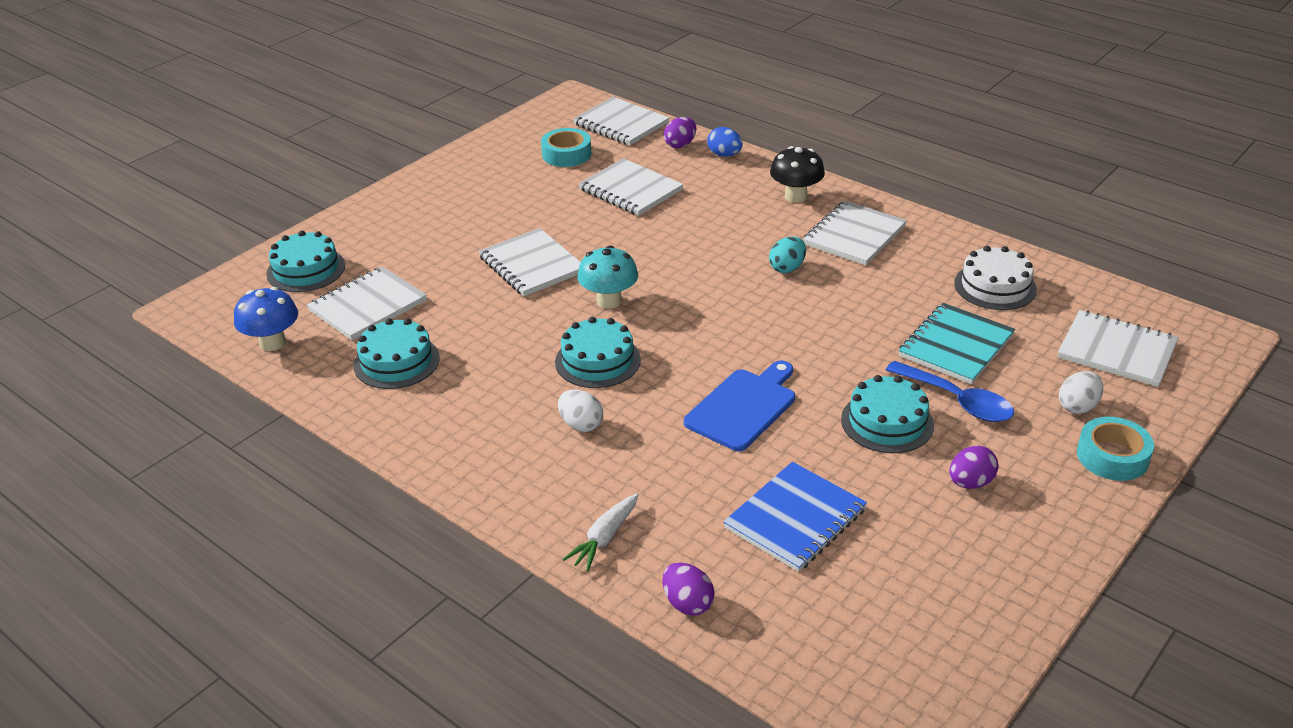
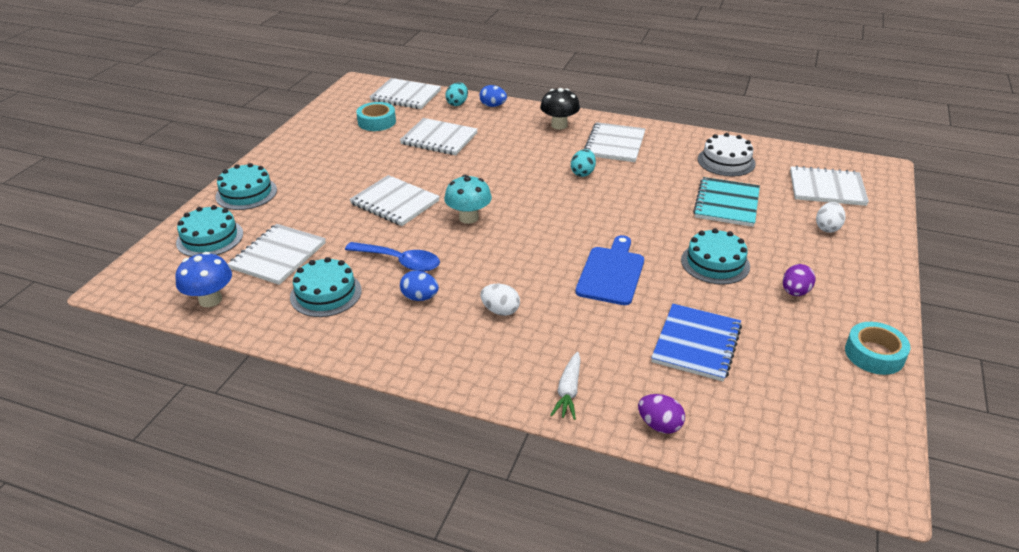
camera: 20 degrees left, 0 degrees up
(497, 388) = (420, 297): none -> blue egg
(597, 360) = (485, 262): turquoise cake -> turquoise cake (246, 193)
(680, 145) = (457, 103): purple egg -> turquoise egg
(957, 401) = (751, 239): blue spoon -> blue spoon (400, 261)
(1112, 456) = (869, 255): turquoise tape -> turquoise tape (874, 354)

